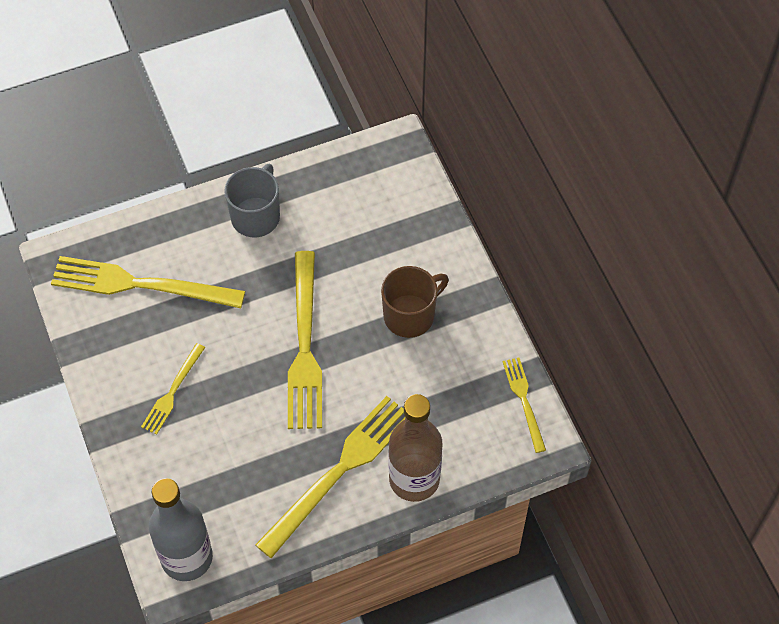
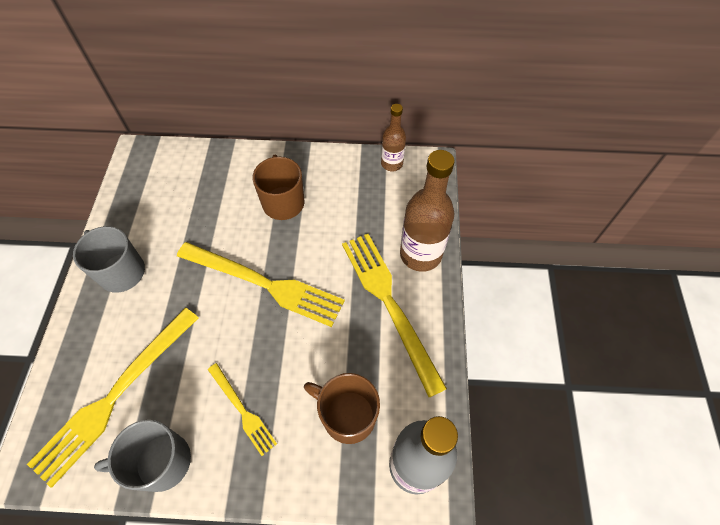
camera: 65 degrees left, 0 degrees up
(103, 352) = (161, 462): none -> grey mug
(207, 481) = (347, 415): none -> brown mug
(524, 401) = (391, 164): yellow fork -> brown bottle

